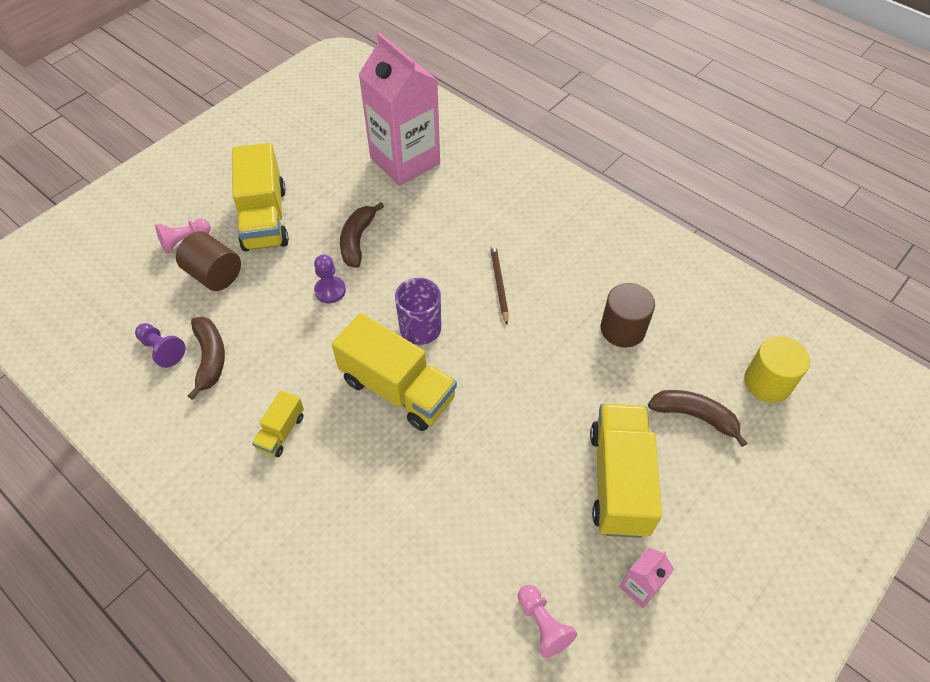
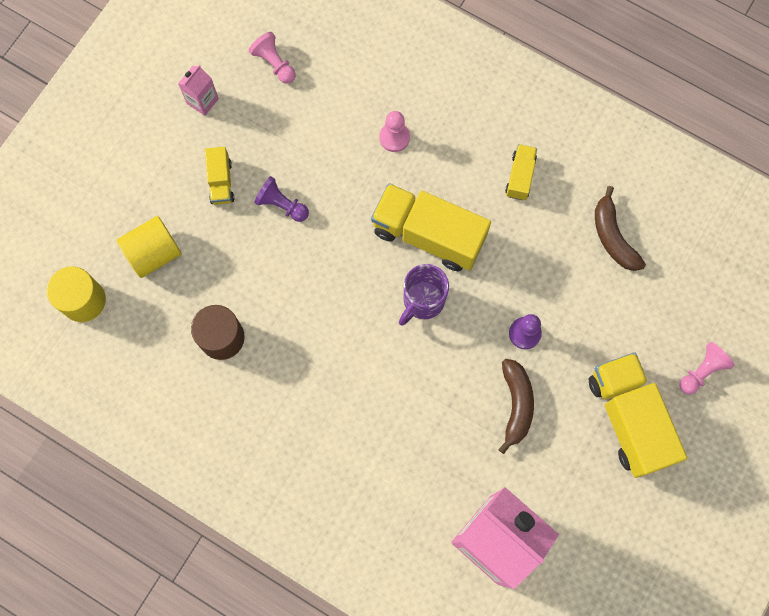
camera: 170 degrees right, 20 degrees up
(162, 350) = (662, 238): purple pawn -> purple pawn (282, 205)
(214, 274) = (651, 333): brown cylinder -> none
(409, 499) = (394, 137): none -> pink pawn
(419, 330) = (422, 301): purple mug -> purple mug turned 150 degrees counterclockwise
(499, 284) = (353, 371): brown pencil -> none
(619, 481) = (221, 182): yellow truck -> yellow truck, size x0.49
(694, 416) = (154, 253): brown banana -> yellow cylinder

